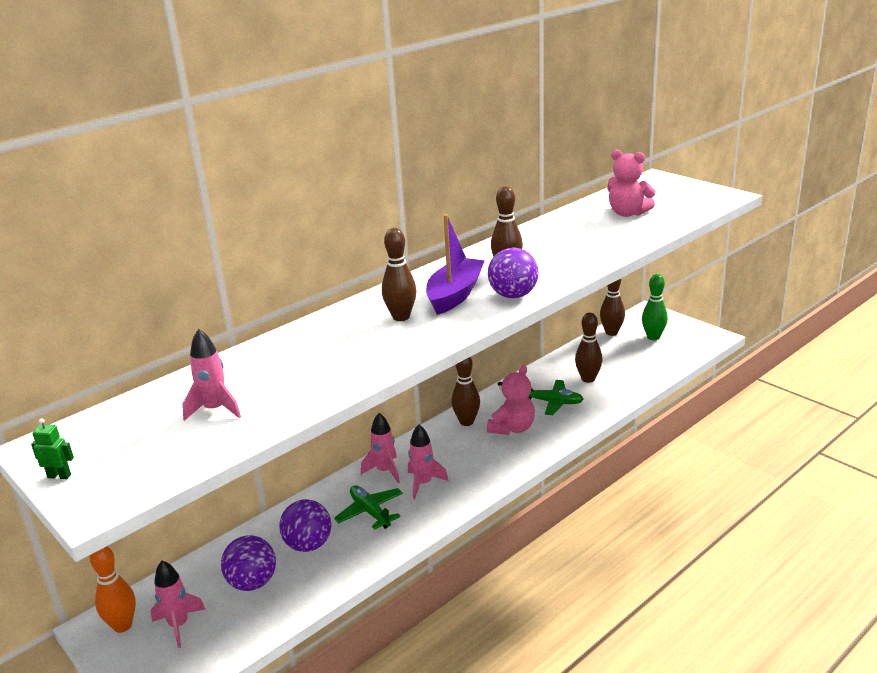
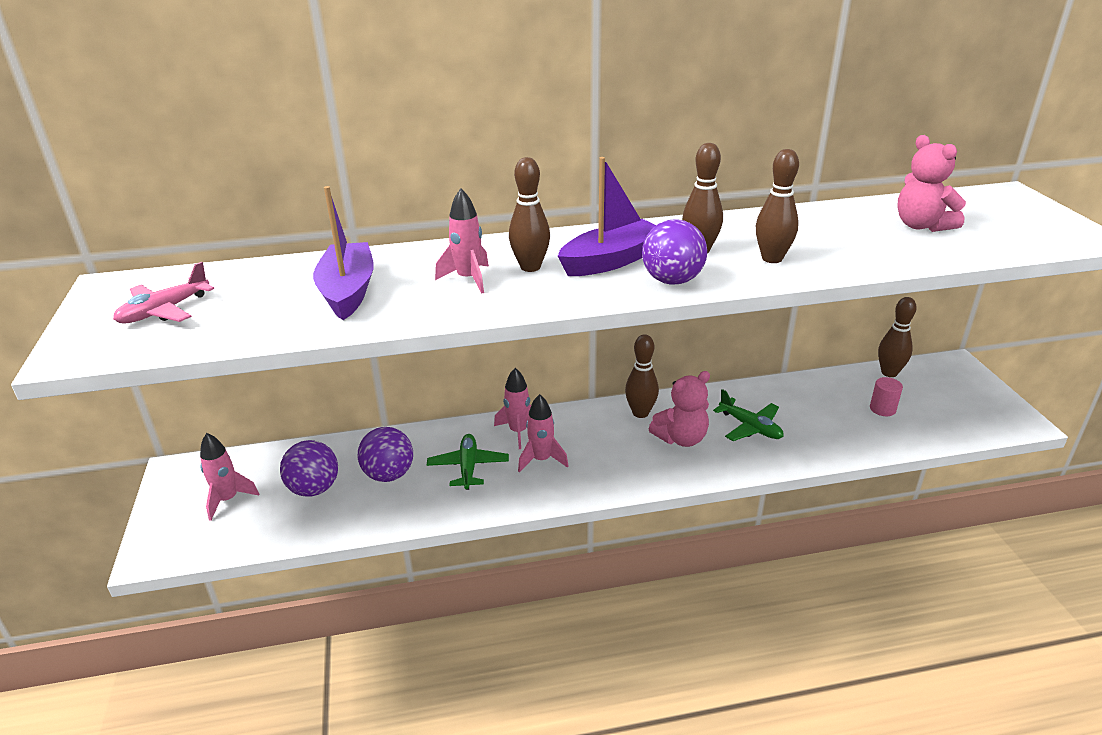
camera: 30 degrees right, 5 degrees up
(59, 476) = (86, 316): green robot -> none
(122, 625) = (192, 479): orange bowling pin -> none
(132, 446) = (164, 311): none -> pink plane
(215, 409) = (263, 301): pink rocket -> pink rocket (468, 279)
(279, 379) = (348, 291): none -> purple boat
(588, 379) = (814, 416): brown bowling pin -> brown bowling pin (772, 259)
(627, 358) = (882, 409): none -> pink cylinder
(653, 337) = (938, 395): green bowling pin -> none

